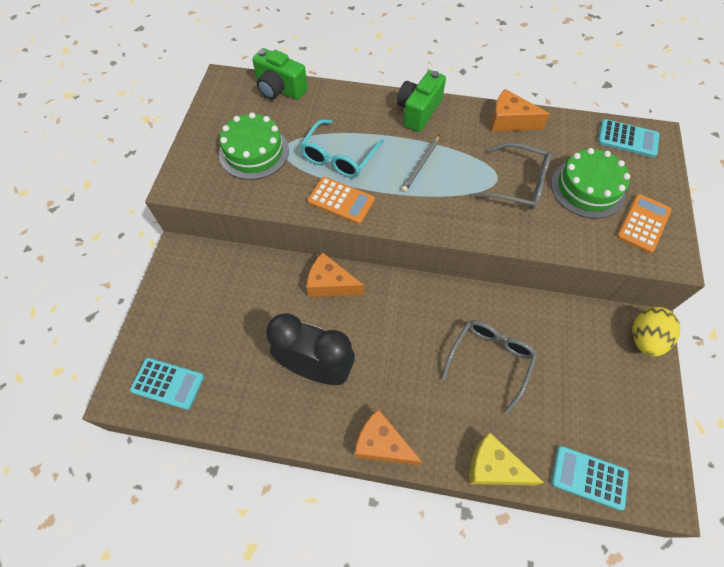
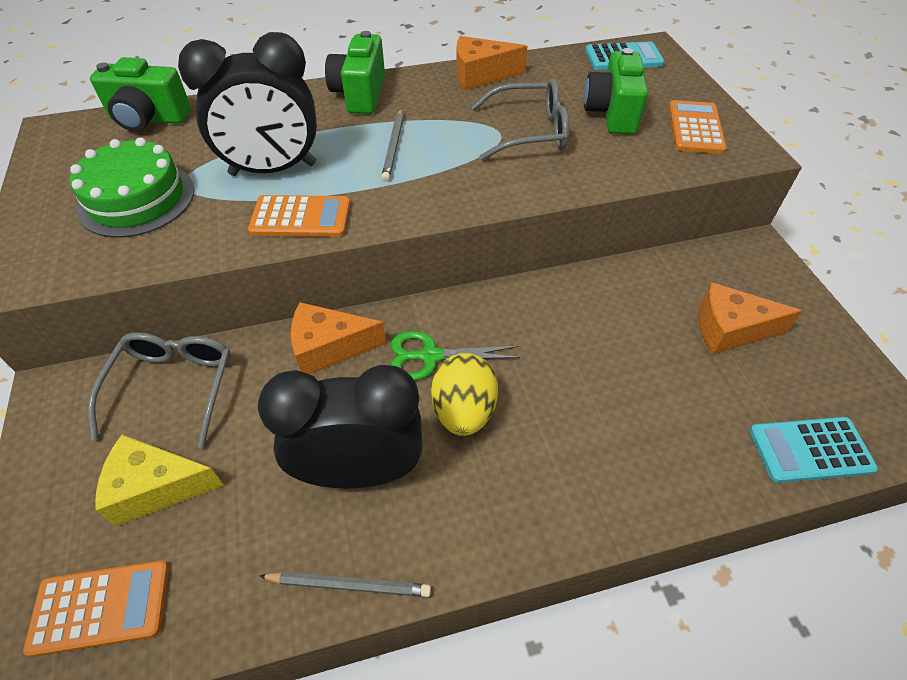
camera: 25 degrees left, 10 degrees down
(168, 383) = (101, 607): turquoise calculator -> orange calculator
(285, 428) = (349, 585): none -> grey pencil
(339, 157) = (273, 169): turquoise glasses -> black clock
(382, 444) = (515, 537): orange cheese -> orange cheese (730, 330)
(386, 314) = (430, 356): none -> green scissors
(490, 360) = (601, 358): grey glasses -> grey glasses (173, 387)
(494, 467) = (688, 494): yellow cheese -> yellow cheese (156, 487)
(587, 188) = (612, 113): green cake -> green camera
(645, 338) = (763, 263): yellow egg -> yellow egg (464, 411)

